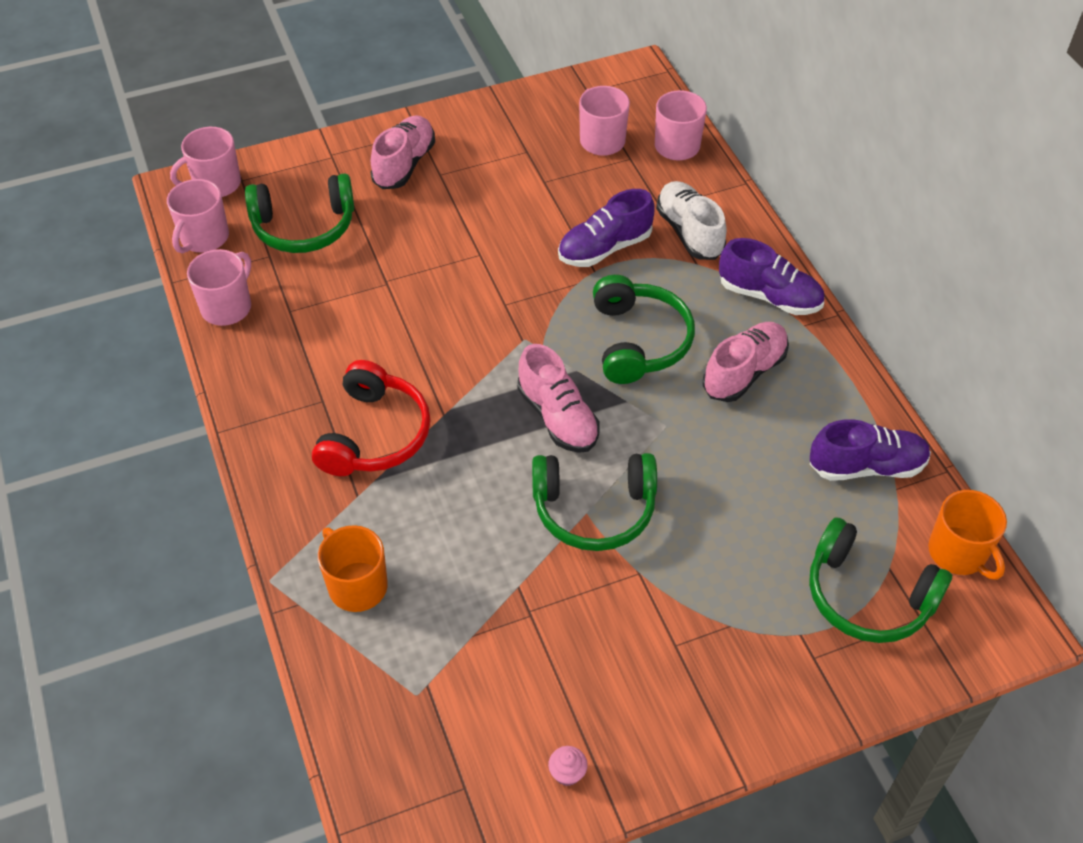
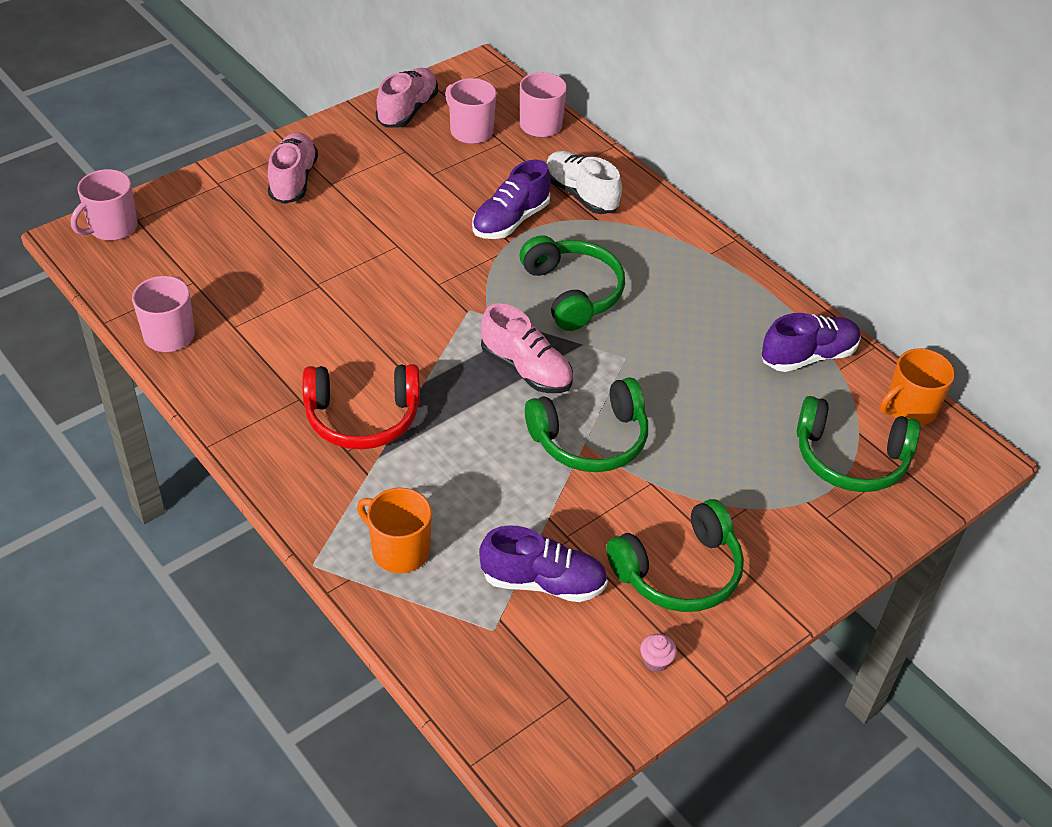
camera: 20 degrees left, 5 degrees down
(204, 238) = (120, 277): pink mug -> none
(304, 227) = (217, 251): green headphones -> green headphones (679, 572)
(375, 434) = (362, 418): red headphones -> red headphones turned 90 degrees clockwise
(744, 372) = (675, 301): pink shoe -> pink shoe (407, 110)
(769, 296) = (671, 235): purple shoe -> purple shoe (543, 582)
(958, 553) = (909, 409): orange mug -> orange mug turned 105 degrees clockwise

